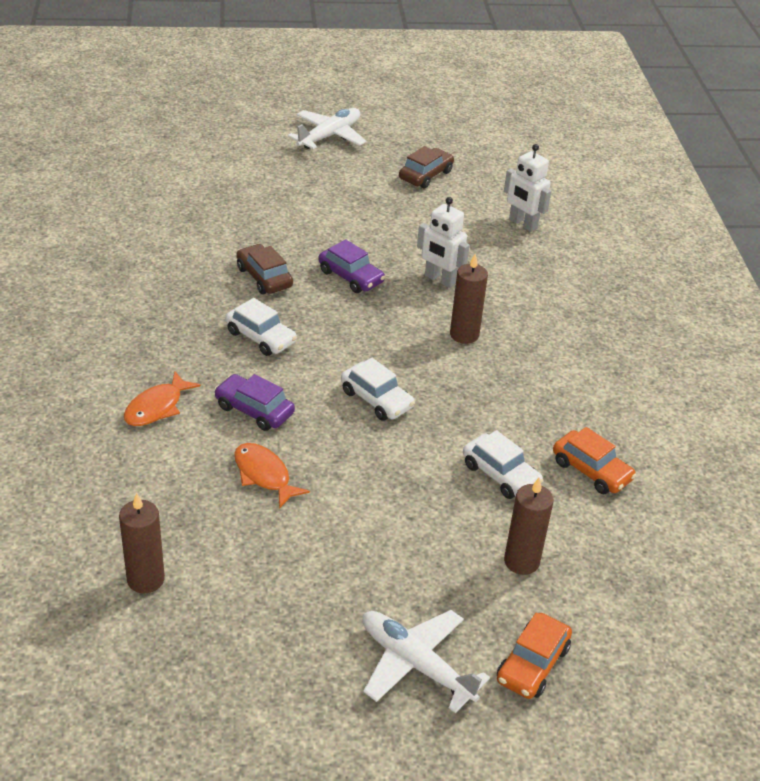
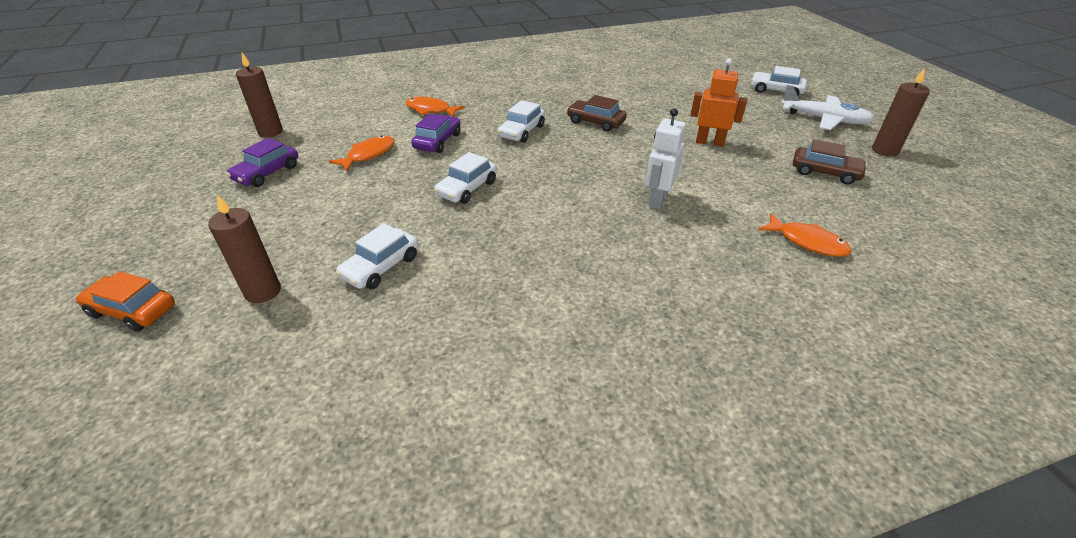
camera: 80 degrees right, 0 degrees up
(250, 137) = (776, 91): none -> white car
(264, 277) = (595, 122): brown car -> brown car turned 105 degrees counterclockwise
(345, 216) = (709, 142): none -> orange robot
(351, 277) = (625, 156): purple car -> purple car (267, 173)
(415, 664) = (159, 244): white plane -> none
(464, 335) = (580, 223): brown candle -> brown candle (885, 150)
(522, 224) = (807, 242): white robot -> orange fish
(591, 470) = (395, 332): orange car -> none

